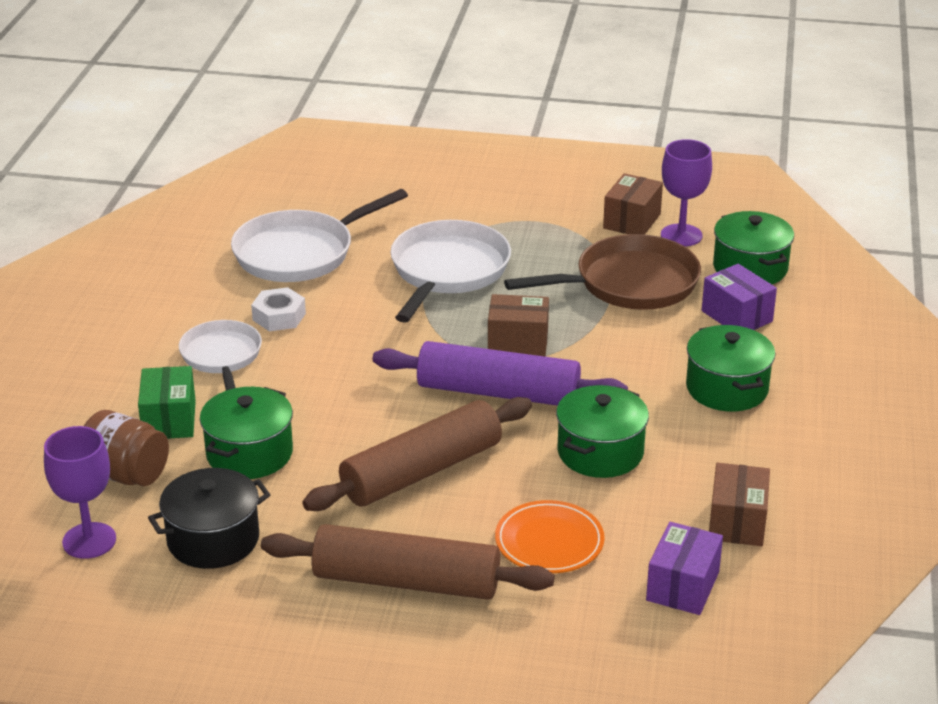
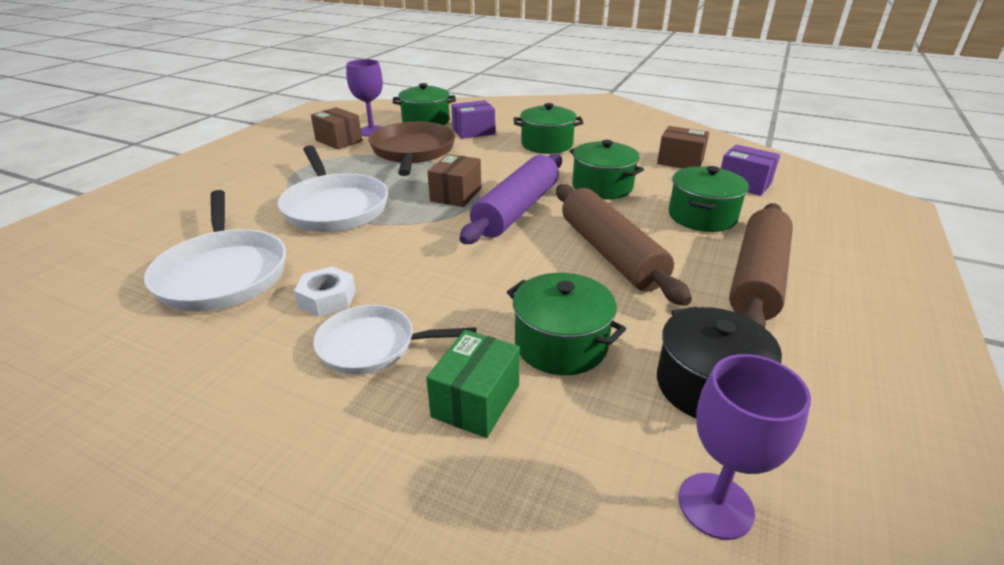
camera: 75 degrees left, 0 degrees up
(126, 474) = (576, 452): brown jar -> none
(169, 420) = (476, 401): green box -> green box turned 75 degrees counterclockwise
(447, 271) = (334, 207): white pan -> white pan turned 150 degrees counterclockwise
(549, 541) = (702, 216): orange plate -> green pot

